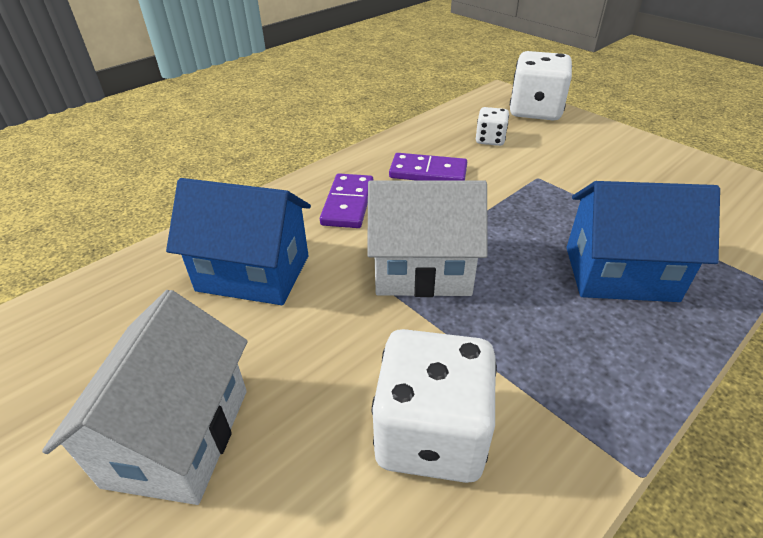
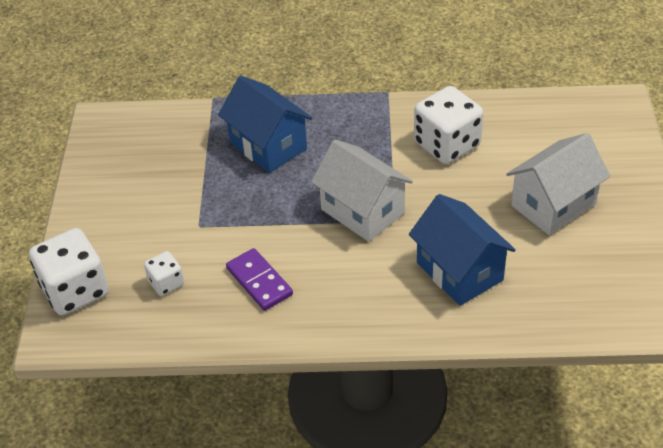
camera: 135 degrees left, 5 degrees up
(348, 203) = (348, 290): purple domino -> none

